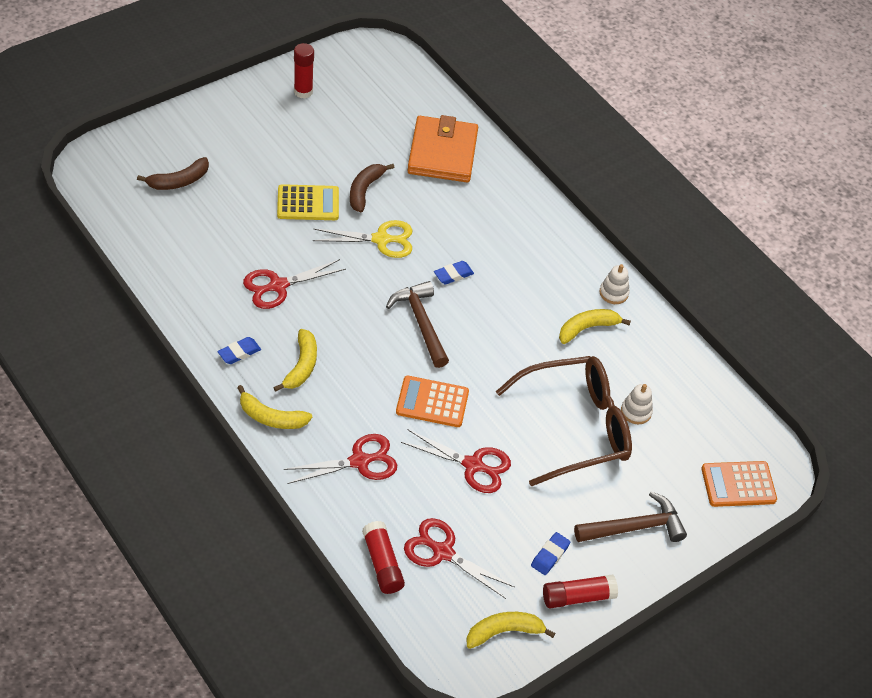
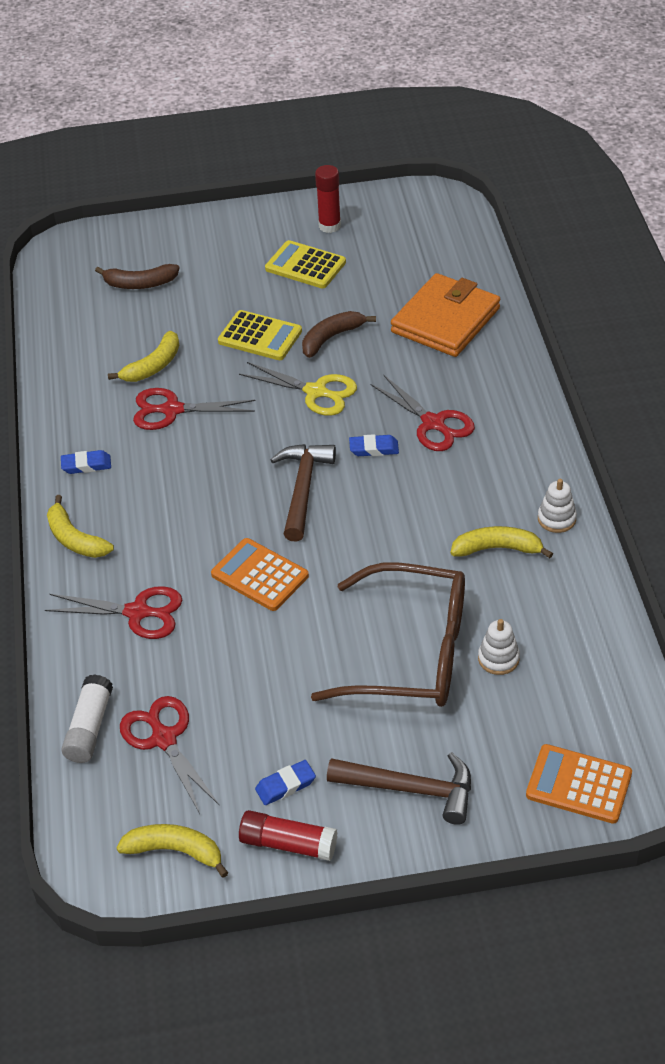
camera: 35 degrees right, 5 degrees down
(301, 366) = (141, 496): yellow banana -> yellow banana (153, 366)
(305, 132) = (305, 266): none -> yellow calculator
(382, 563) = (89, 727): red glue stick -> white glue stick
(473, 465) = (261, 657): red scissors -> red scissors (433, 423)

